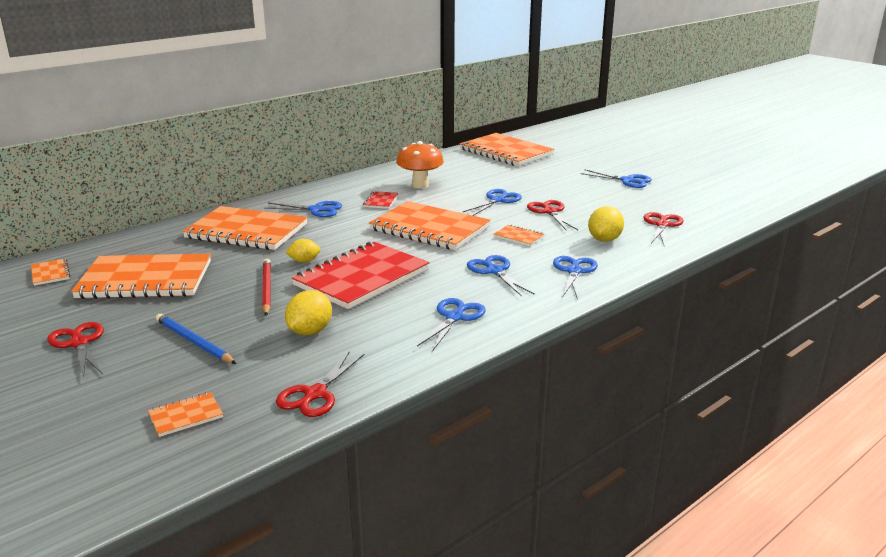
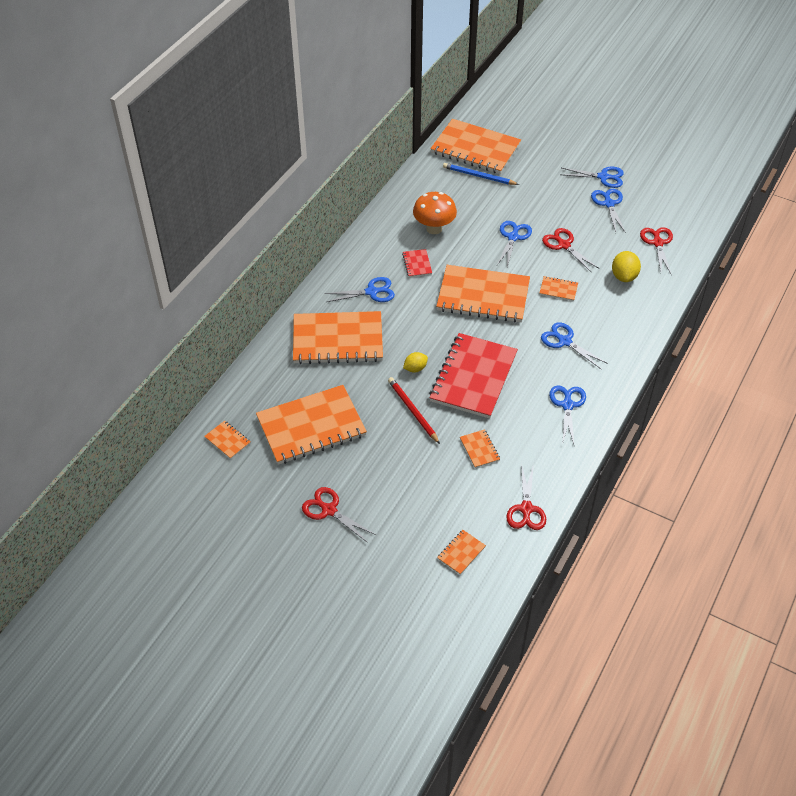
camera: 20 degrees left, 25 degrees up
(194, 342) = (408, 484): blue pencil -> blue pencil (478, 176)
(310, 331) = (479, 449): yellow lemon -> orange notebook
(574, 271) = (621, 326): blue scissors -> blue scissors (609, 204)

